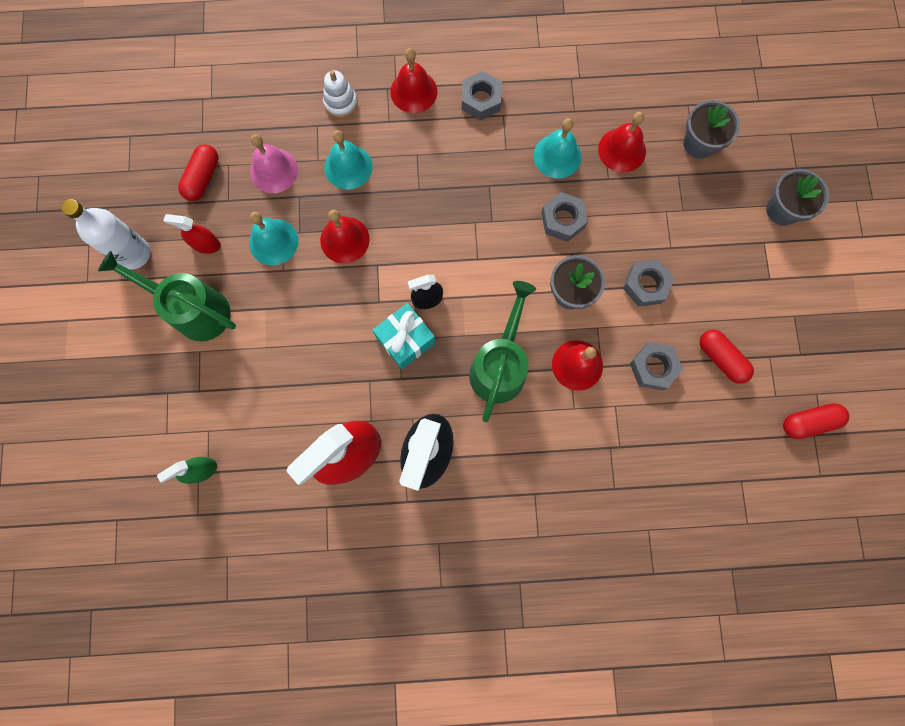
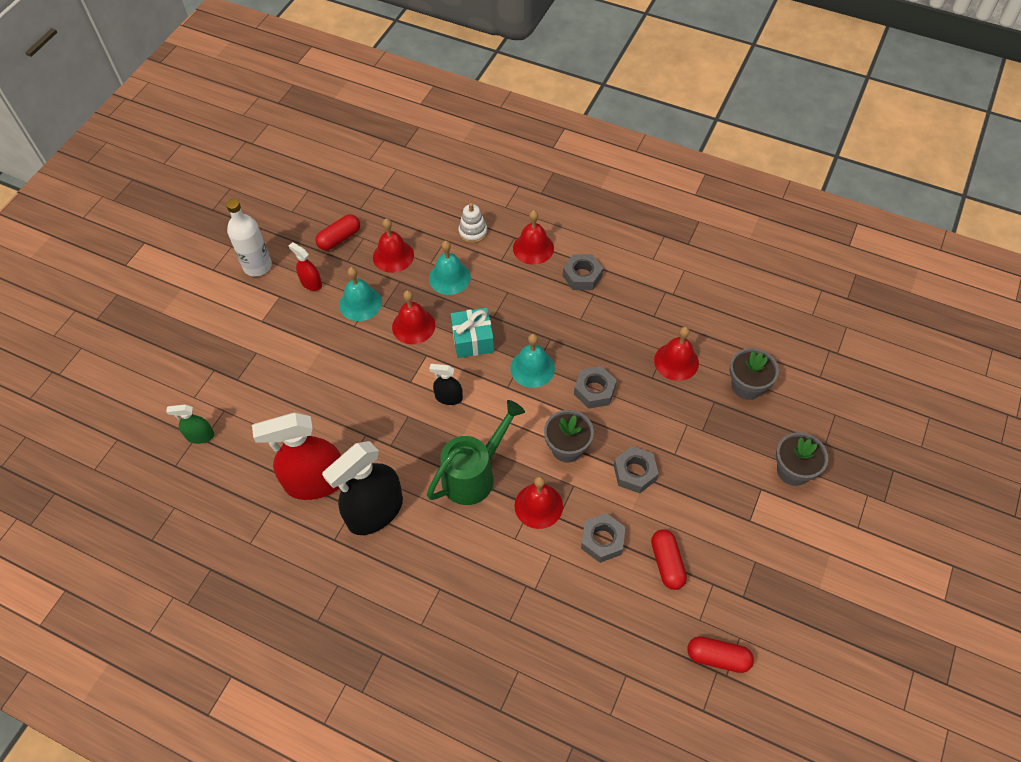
camera: 30 degrees right, 20 degrees down
(194, 310) = (272, 323): green watering can -> none
(274, 170) = (393, 256): pink bell -> red bell
(405, 340) = (412, 419): turquoise gift -> turquoise gift (473, 340)
(557, 156) = (619, 342): turquoise bell -> turquoise bell (532, 368)

